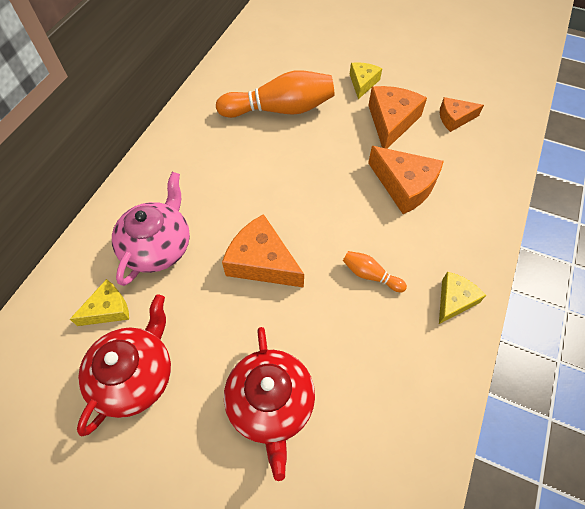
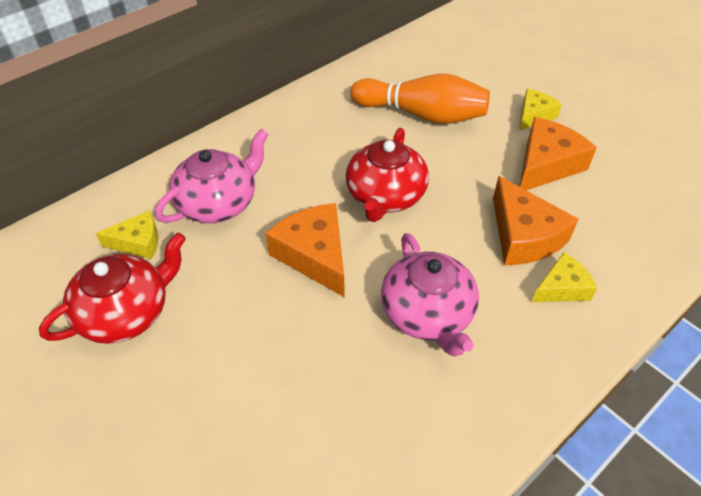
camera: 25 degrees right, 10 degrees down
(271, 403) = (241, 397): red teapot -> red teapot (385, 196)
(370, 275) = (427, 314): orange bowling pin -> pink teapot
(454, 118) = (630, 185): orange cheese -> none
(454, 300) = (515, 380): yellow cheese -> yellow cheese (562, 288)

